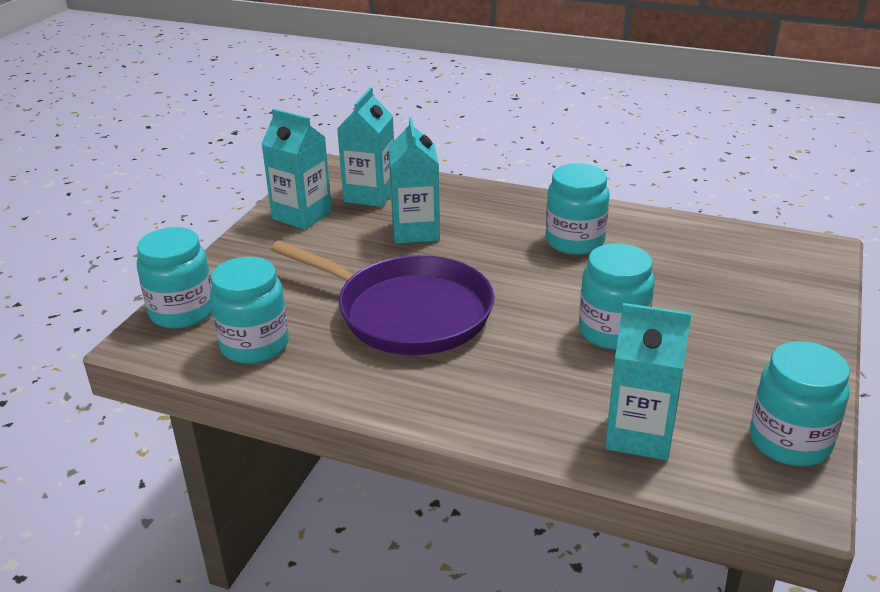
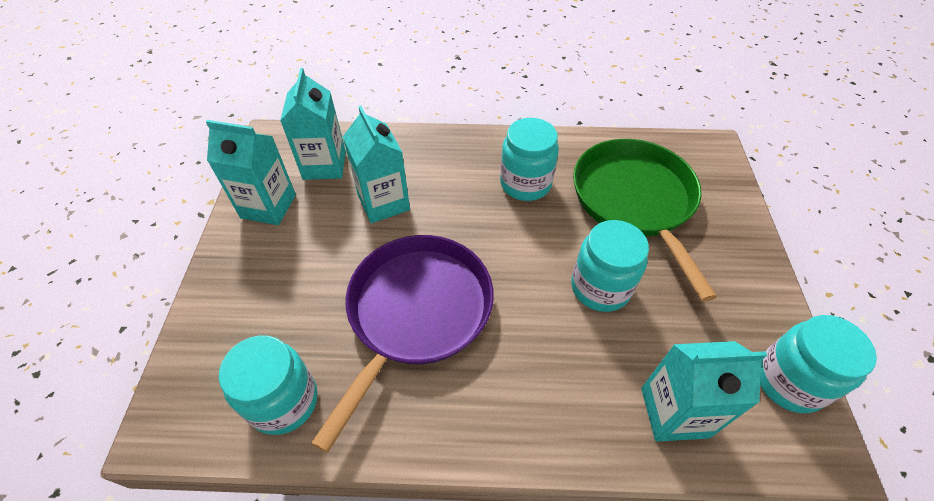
camera: 20 degrees left, 20 degrees up
(182, 312) = (191, 374): turquoise jar -> none
(408, 312) = (416, 312): purple pan -> purple pan turned 75 degrees counterclockwise
(694, 274) = (635, 200): none -> green pan

